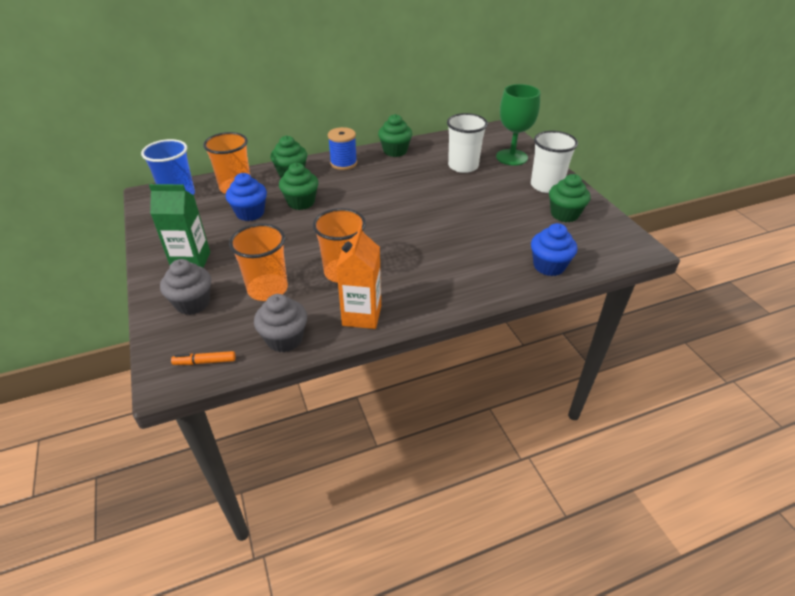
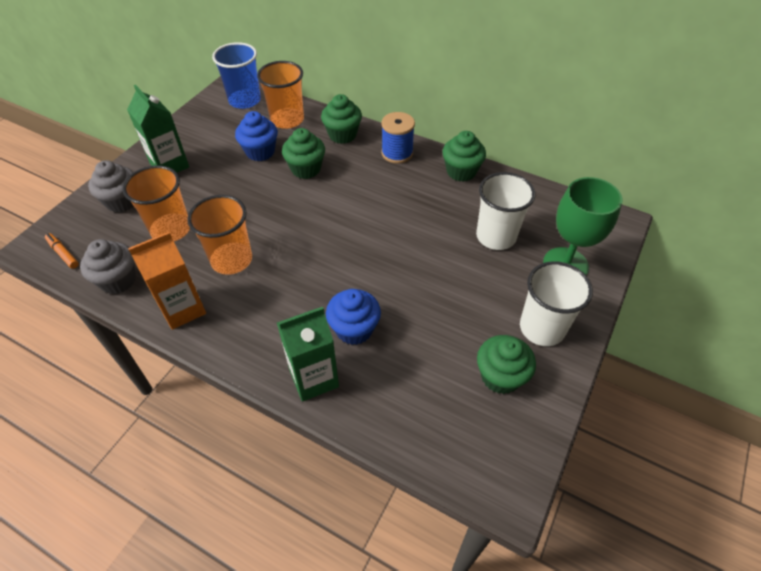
camera: 50 degrees right, 10 degrees up
(494, 281) = (314, 378): none -> green carton
(549, 266) = (383, 413): blue cupcake -> blue cupcake (354, 329)

